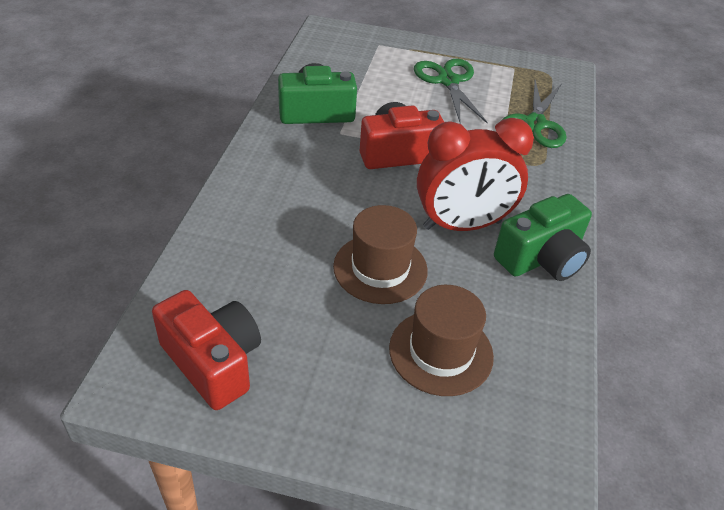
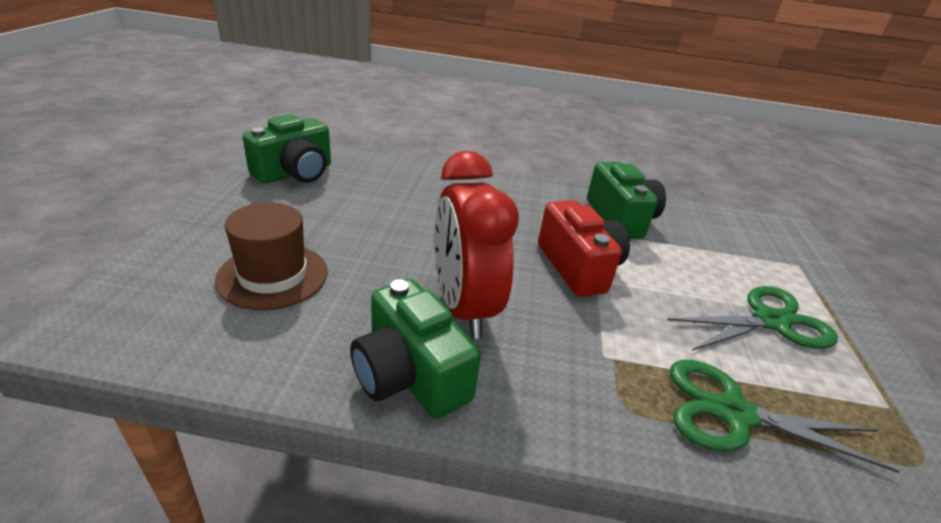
camera: 85 degrees right, 10 degrees down
(213, 362) = (295, 173): red camera -> green camera
(380, 268) = (389, 246): brown hat -> none

